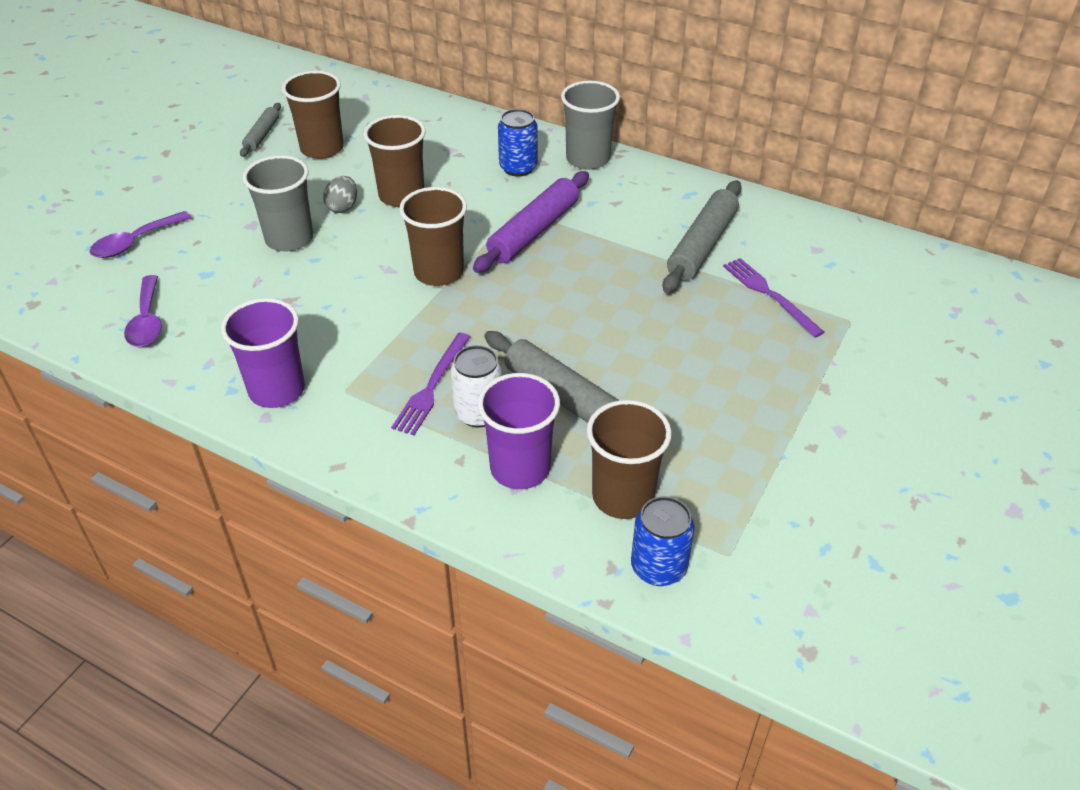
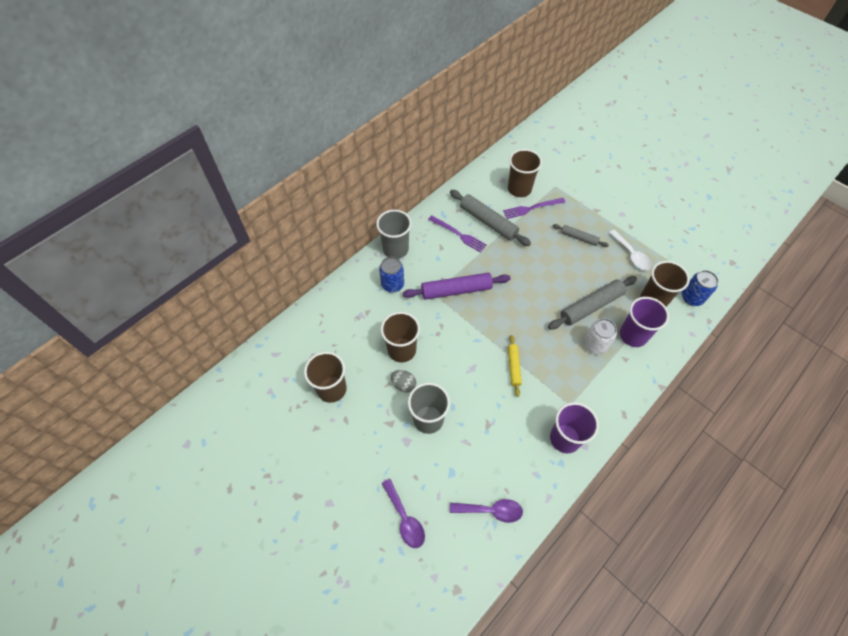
camera: 75 degrees left, 15 degrees up
(262, 135) = (300, 426): grey rolling pin -> grey rolling pin (579, 238)
(402, 314) = (513, 367): none -> yellow rolling pin
(432, 386) = (572, 362): purple fork -> purple fork (458, 234)
(439, 272) = (481, 343): brown cup -> brown cup (519, 189)
(534, 231) = (456, 290): purple rolling pin -> purple rolling pin turned 60 degrees counterclockwise
(729, 453) = (631, 255): none -> white spoon

